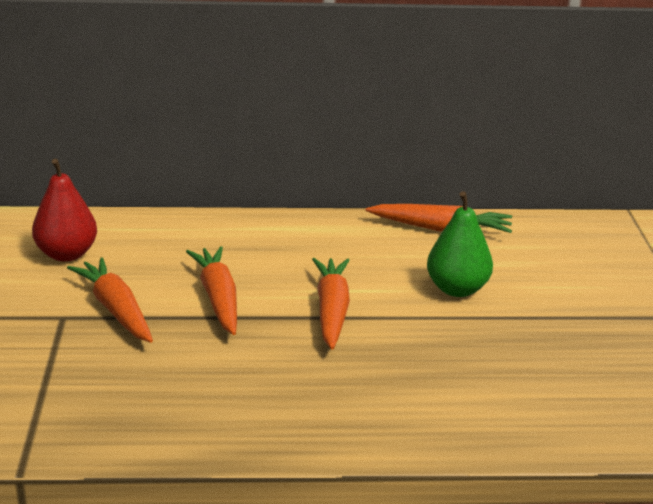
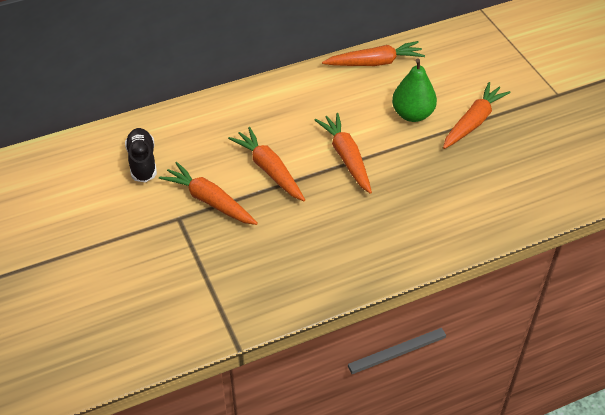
camera: 20 degrees left, 20 degrees up
(66, 254) = (142, 162): red pear -> black shoe
(541, 316) = (473, 122): none -> orange carrot

